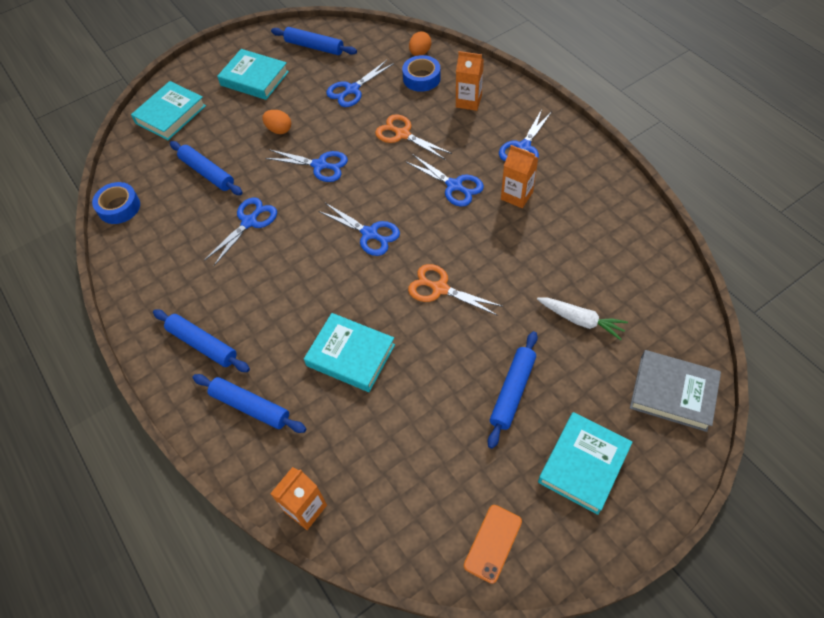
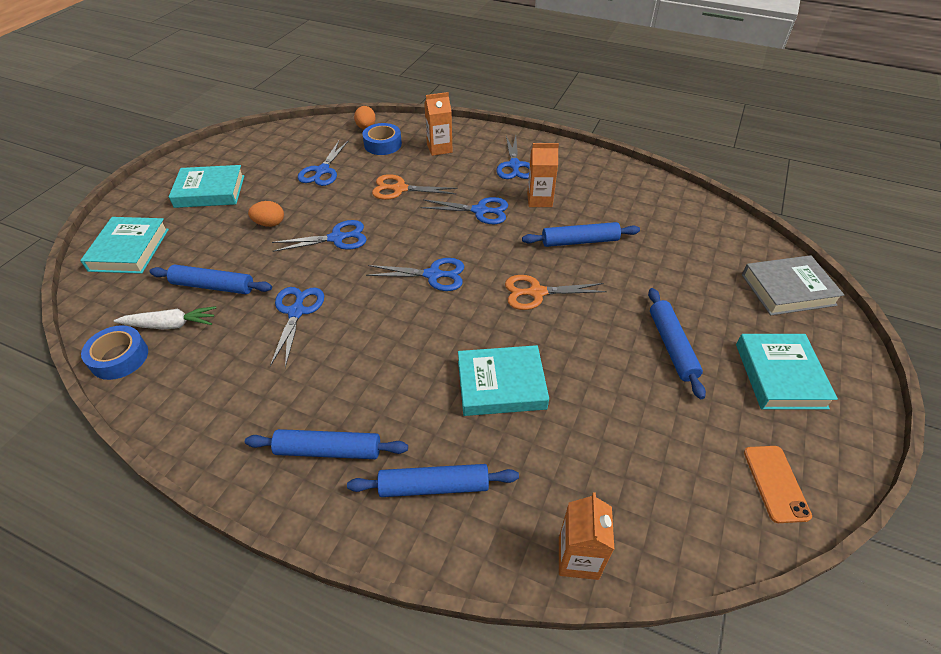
camera: 35 degrees left, 10 degrees down
(314, 47) = (257, 150): blue rolling pin -> blue rolling pin (580, 241)
(581, 320) = (673, 268): white carrot -> white carrot (170, 325)

